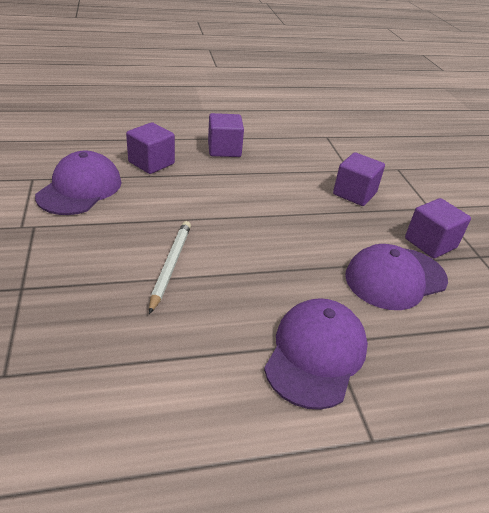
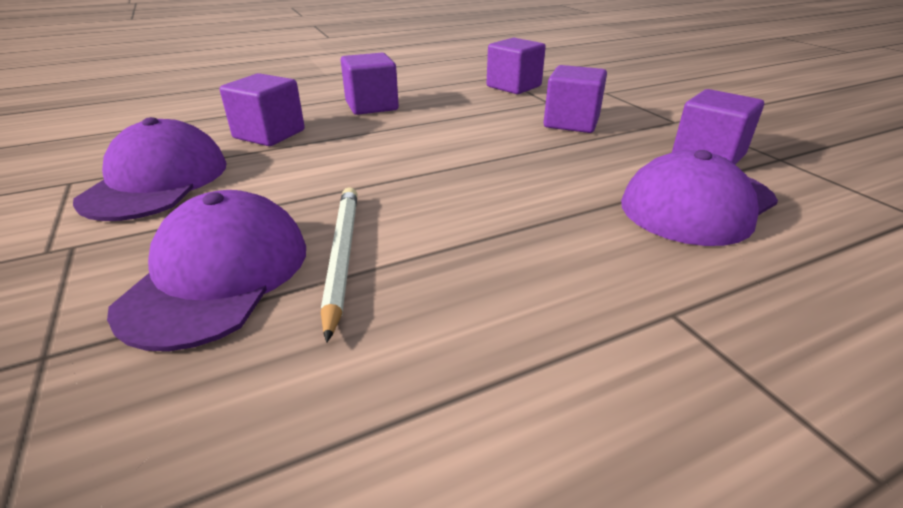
camera: 10 degrees left, 5 degrees down
(316, 354) = (662, 340): purple cap -> purple cap (218, 275)
(332, 149) = (513, 86): none -> purple cube

